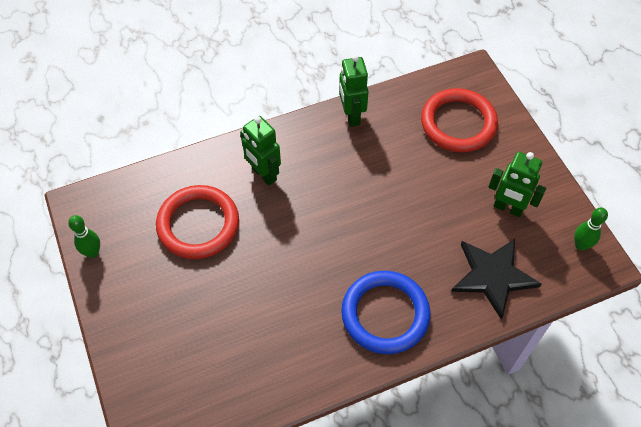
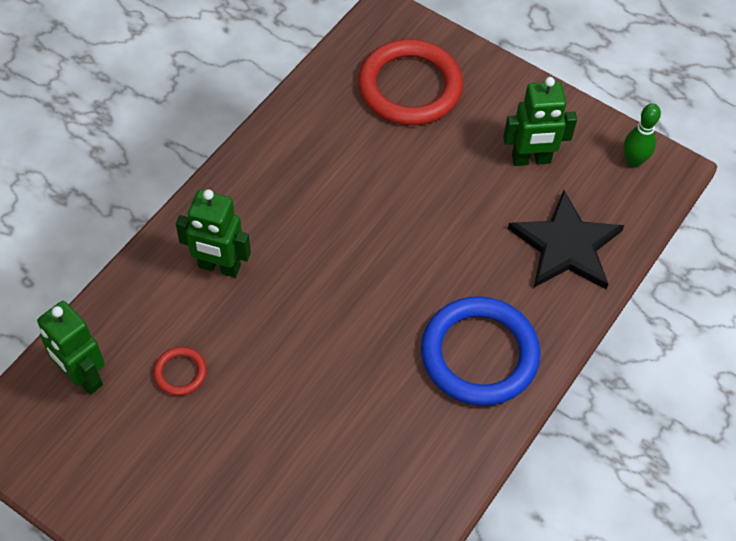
camera: 35 degrees left, 0 degrees up
(93, 252) = (65, 484): green bowling pin -> none
(198, 224) = (180, 373): red ring -> red ring, size x0.44
(351, 116) = (277, 139): green robot -> green robot (83, 376)

